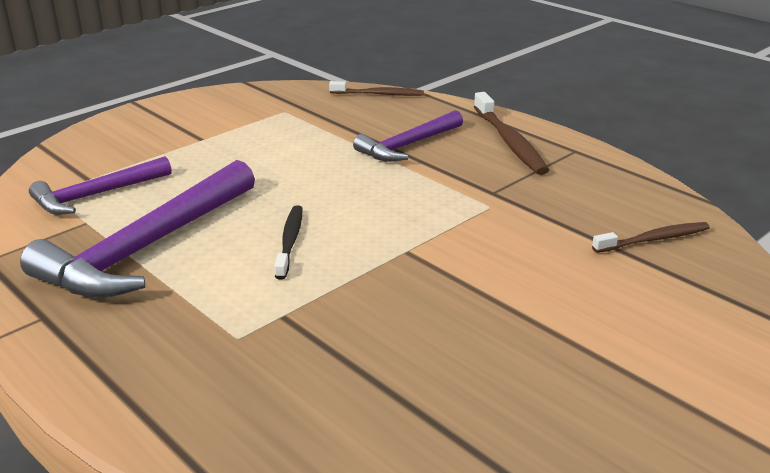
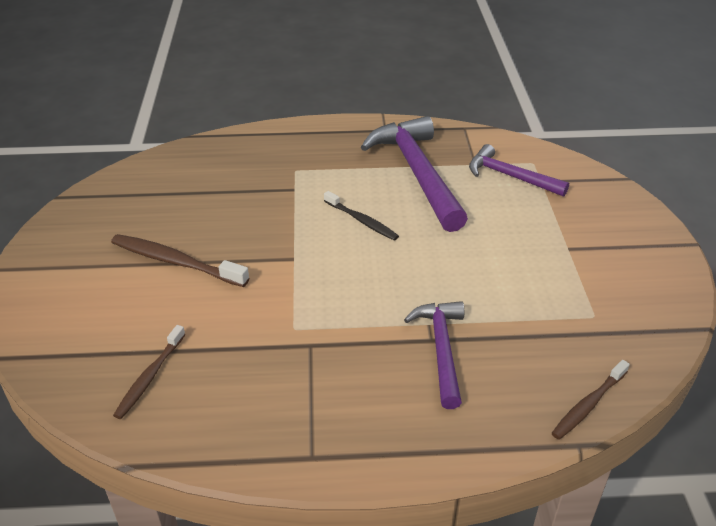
camera: 130 degrees right, 10 degrees up
(97, 195) = (510, 176): purple hammer -> purple hammer turned 60 degrees counterclockwise
(509, 142) = (378, 422): brown toothbrush -> brown toothbrush (175, 262)

